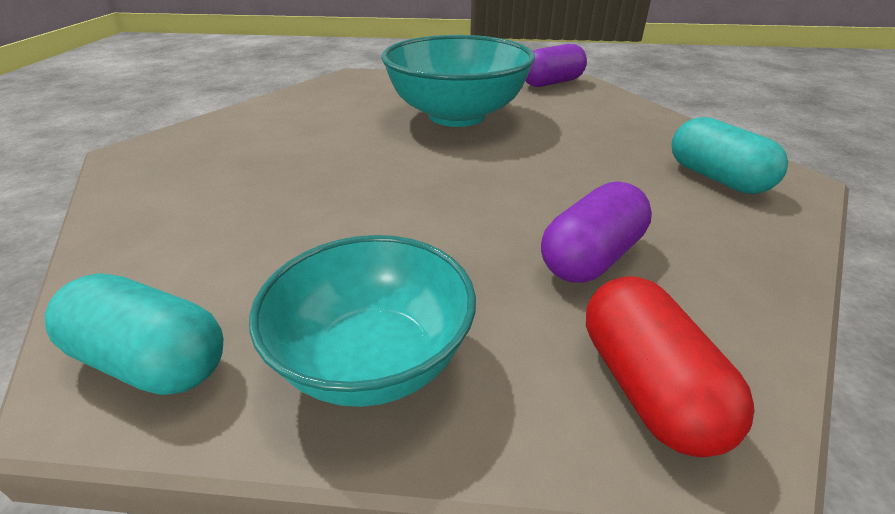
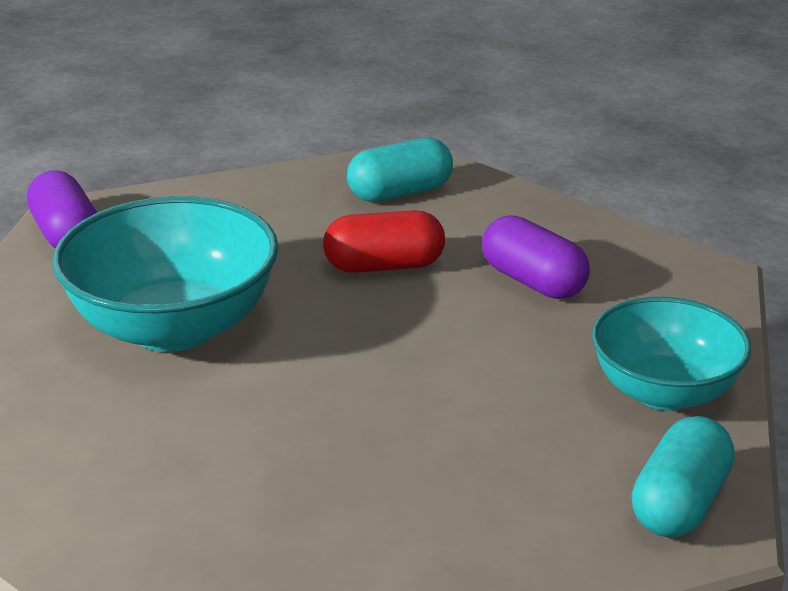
camera: 85 degrees left, 5 degrees down
(646, 387) = (674, 286): red capsule -> red capsule (384, 266)

